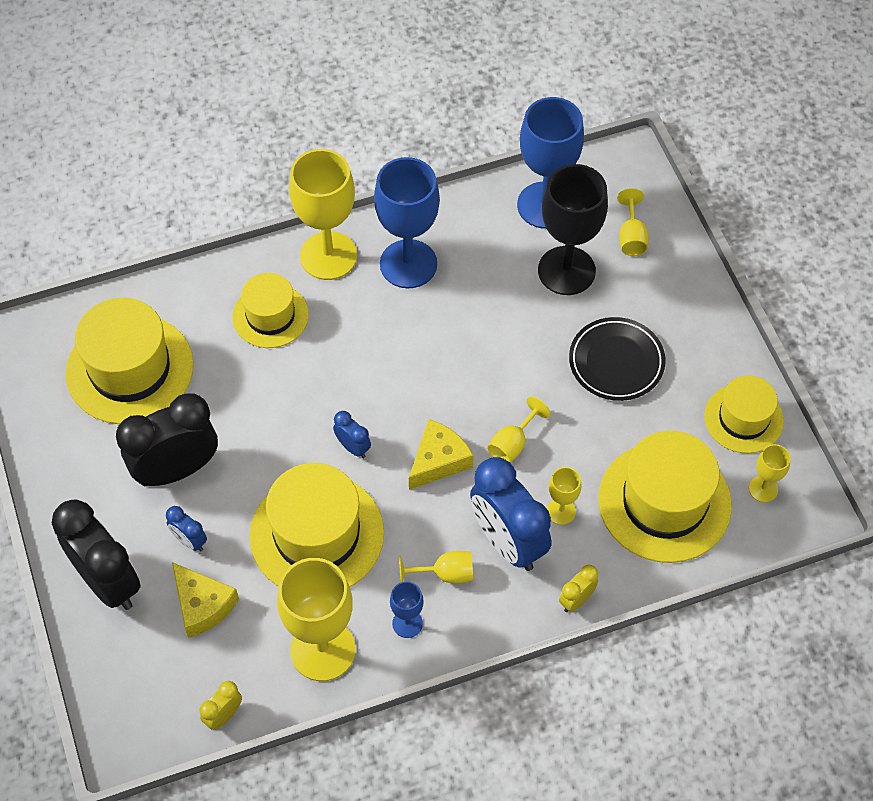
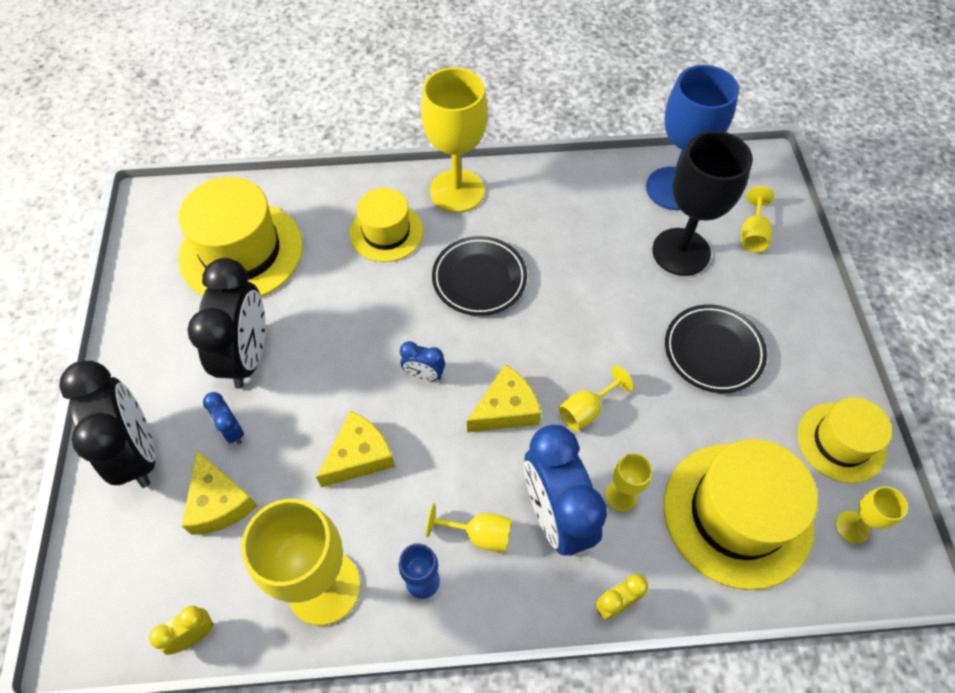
camera: 15 degrees right, 0 degrees up
(176, 470) = (247, 356): black clock -> black clock turned 105 degrees clockwise
(317, 534) = (359, 456): yellow hat -> yellow cheese
(353, 447) = (424, 374): blue clock -> blue clock turned 135 degrees clockwise
(378, 342) = (479, 279): none -> black plate
(408, 264) = (529, 214): blue goblet -> none

